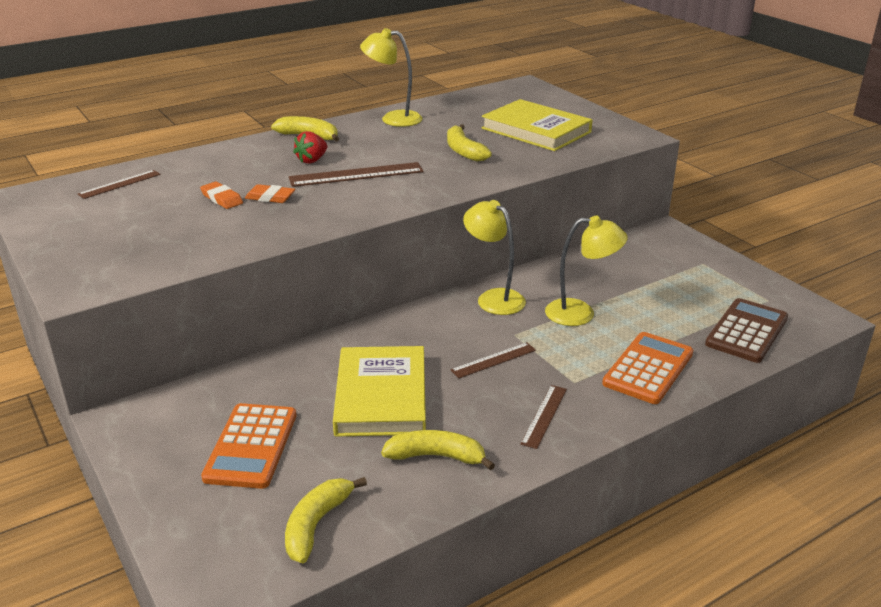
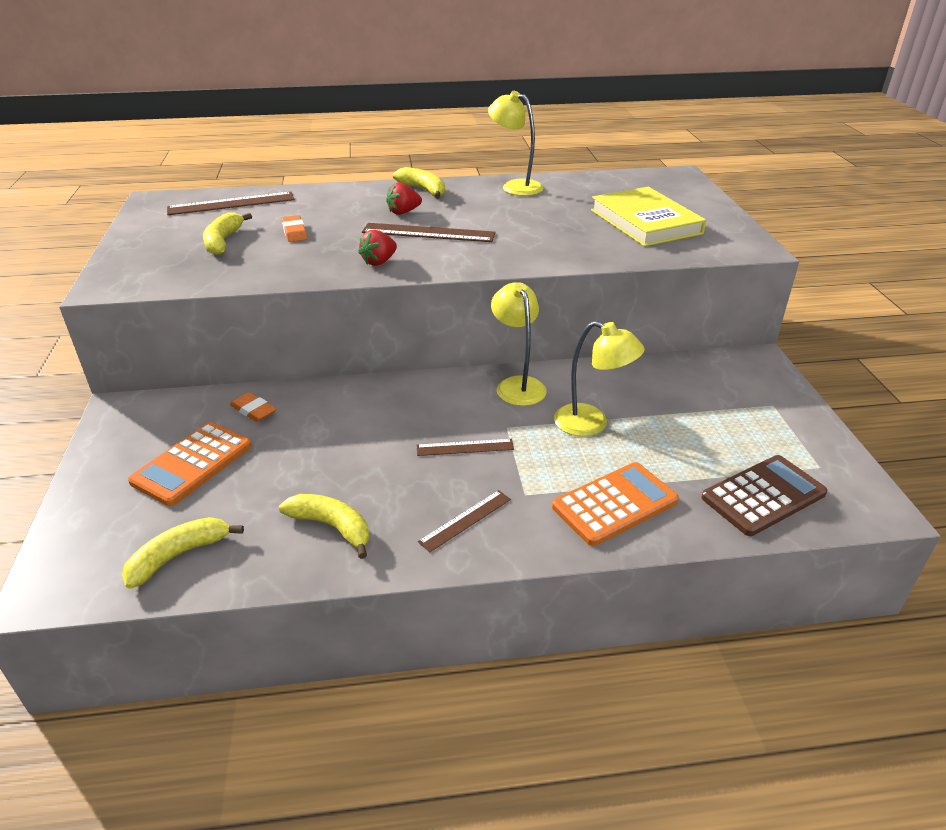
camera: 25 degrees right, 5 degrees up
(120, 184) = (231, 204): brown ruler -> brown ruler, size x1.65
(270, 197) = (334, 239): orange eraser -> orange eraser (253, 410)
(338, 209) = (379, 262): none -> red strawberry
(381, 396) = (334, 451): yellow book -> none
(464, 151) = (551, 229): yellow banana -> yellow banana (223, 241)

